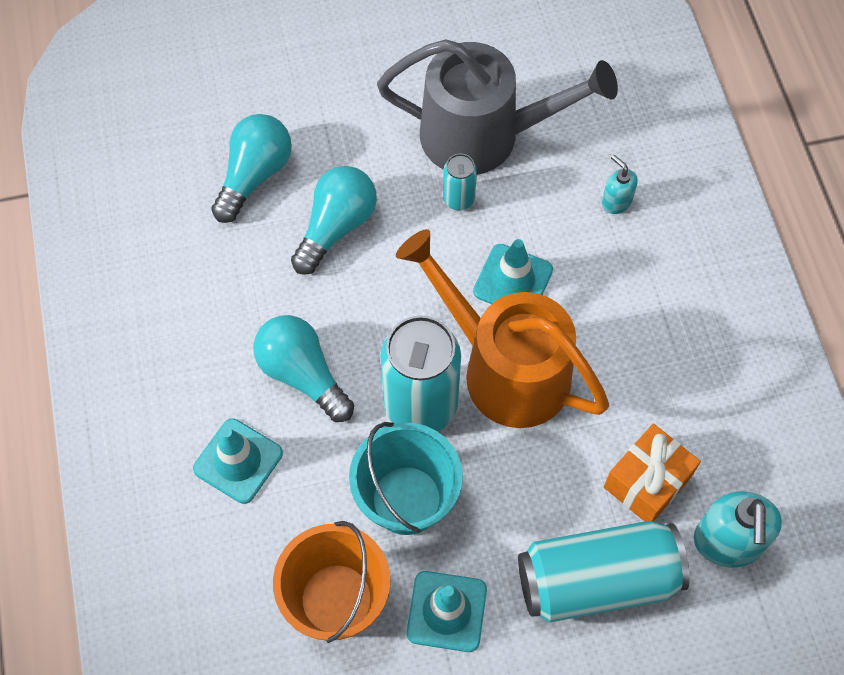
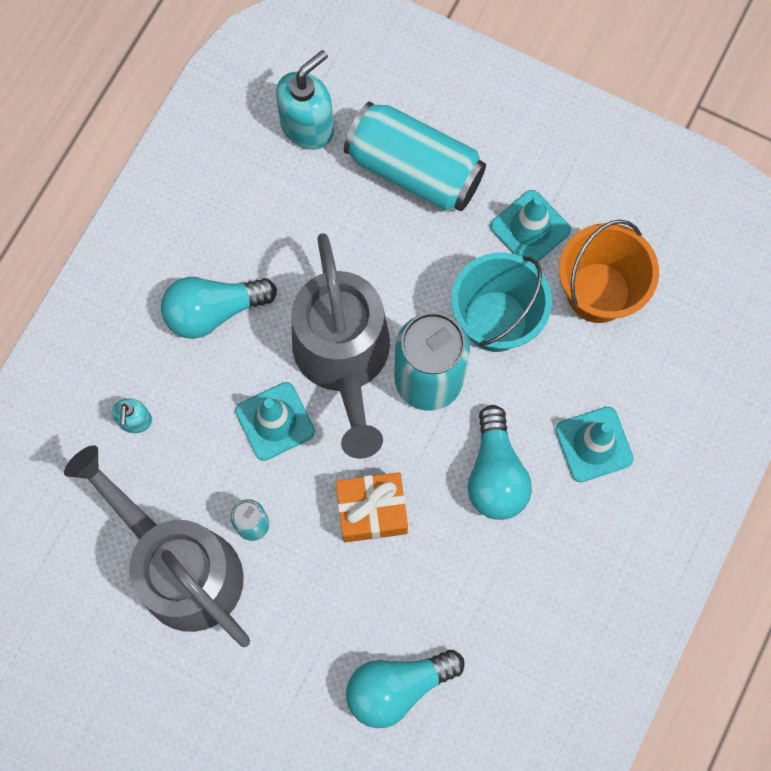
camera: 140 degrees left, 10 degrees up
(336, 227) = (370, 580): turquoise light bulb -> turquoise light bulb (214, 311)
(504, 367) = (343, 360): orange watering can -> grey watering can
(647, 482) = (321, 203): orange gift -> orange gift (372, 511)

